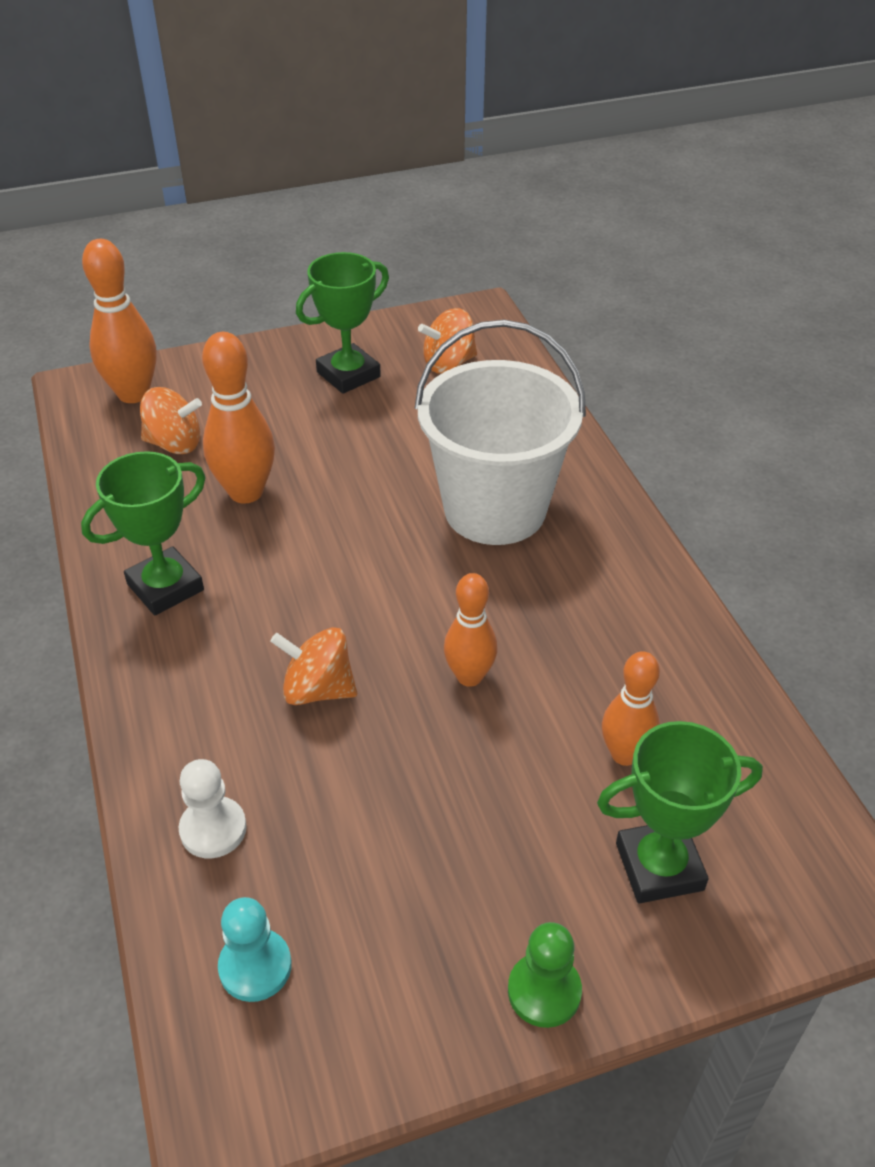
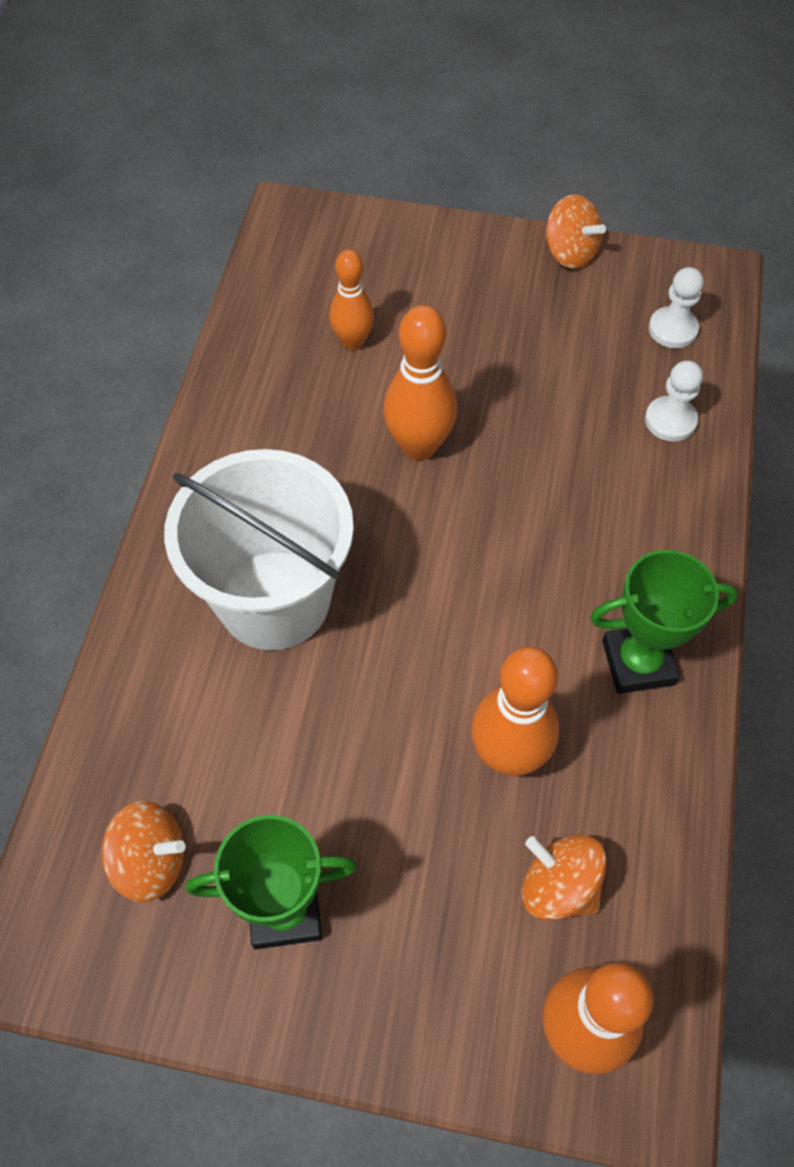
camera: 150 degrees left, 15 degrees up
(255, 966) = (672, 329): turquoise pawn -> white pawn
(318, 689) = (544, 491): orange spinning top -> orange spinning top (570, 253)
(469, 676) = (419, 446): orange bowling pin -> orange bowling pin, size x1.52
(544, 991) = (508, 248): green pawn -> none
(659, 866) = (390, 273): green trophy -> none

